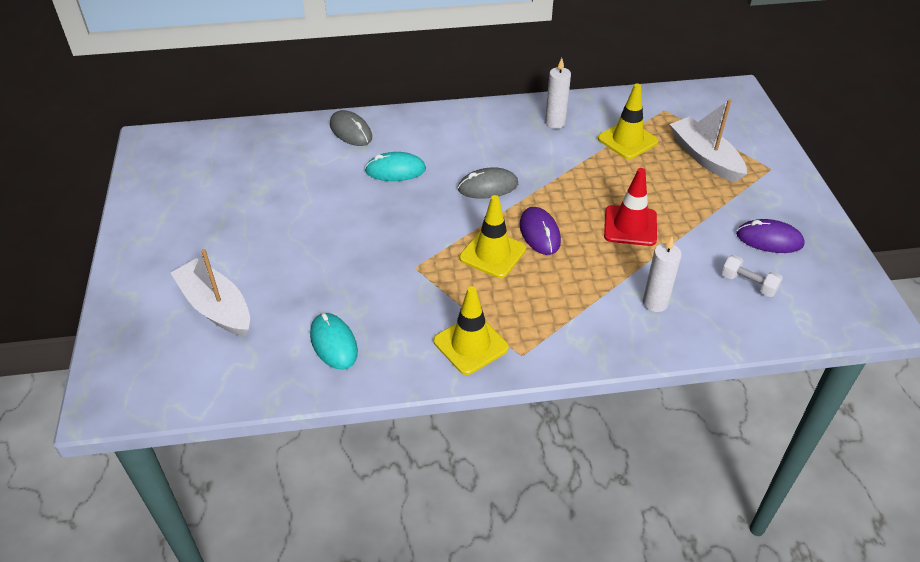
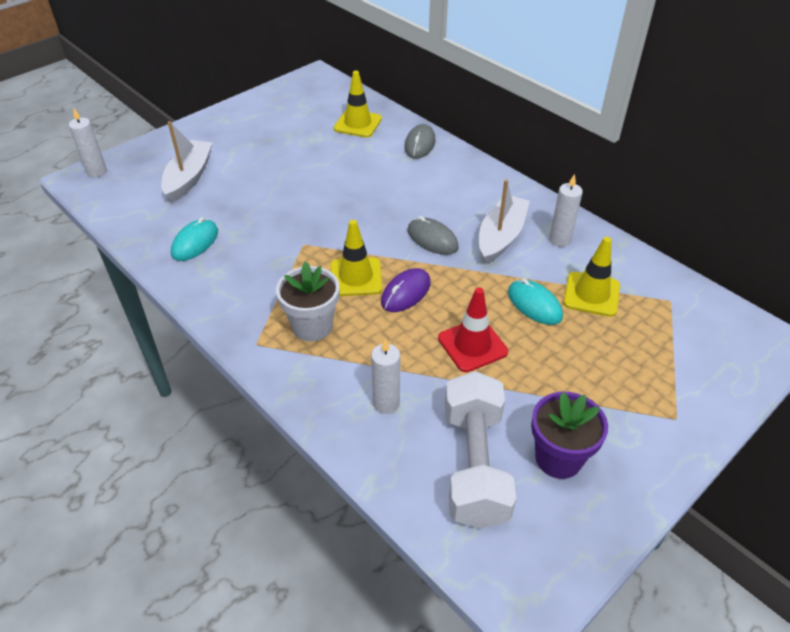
camera: 55 degrees right, 0 degrees up
(110, 382) = (97, 172): none -> white candle
(395, 170) = (400, 185): turquoise mouse -> turquoise mouse (534, 305)
(470, 344) = (245, 310): yellow traffic cone -> yellow traffic cone (358, 124)
(531, 308) = (312, 326): none -> white flower pot
(705, 157) = (631, 359): white boat -> white boat (501, 236)
(748, 284) = (474, 465): white dumbbell -> white dumbbell, size x2.27
(769, 239) = (558, 458): purple mouse -> purple flower pot

